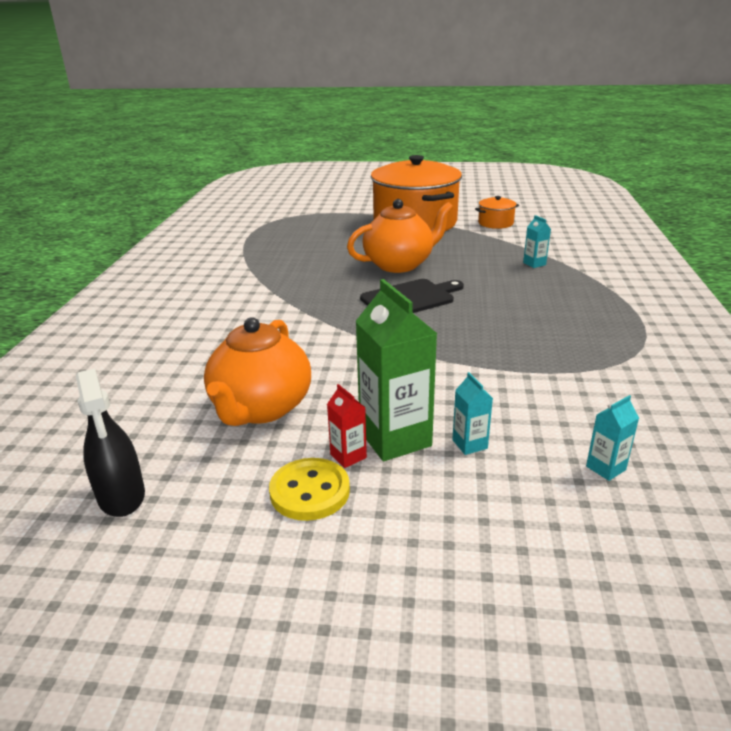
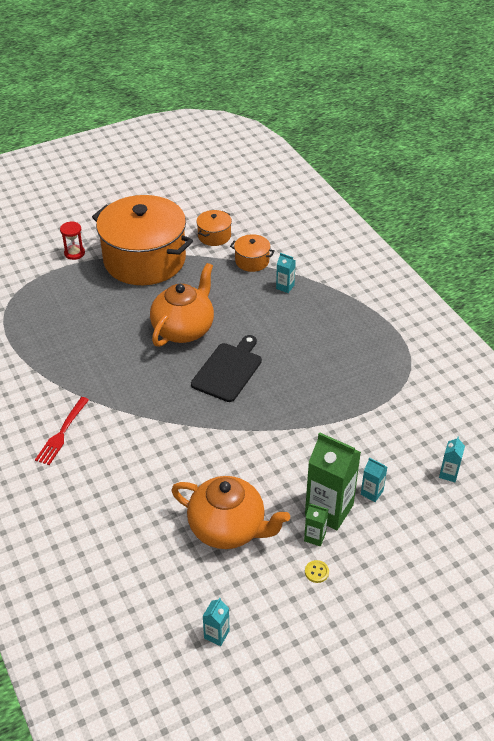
camera: 35 degrees left, 15 degrees up
(121, 496) = (216, 634): black spray bottle -> turquoise carton
(209, 293) = (62, 433): none -> red fork
(261, 408) = (228, 528): orange teapot -> orange teapot turned 45 degrees counterclockwise
(310, 491) = (316, 572): yellow button -> yellow button, size x0.48
(348, 456) = (315, 537): red carton -> green carton
(361, 208) = (74, 253): none -> red hourglass
(516, 243) = (252, 261): none -> orange pot

